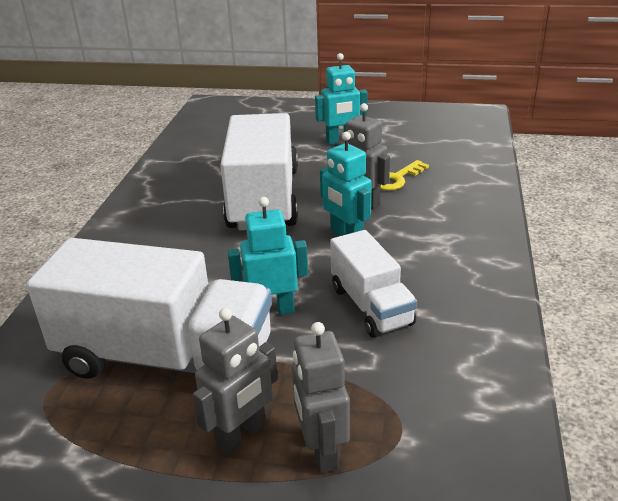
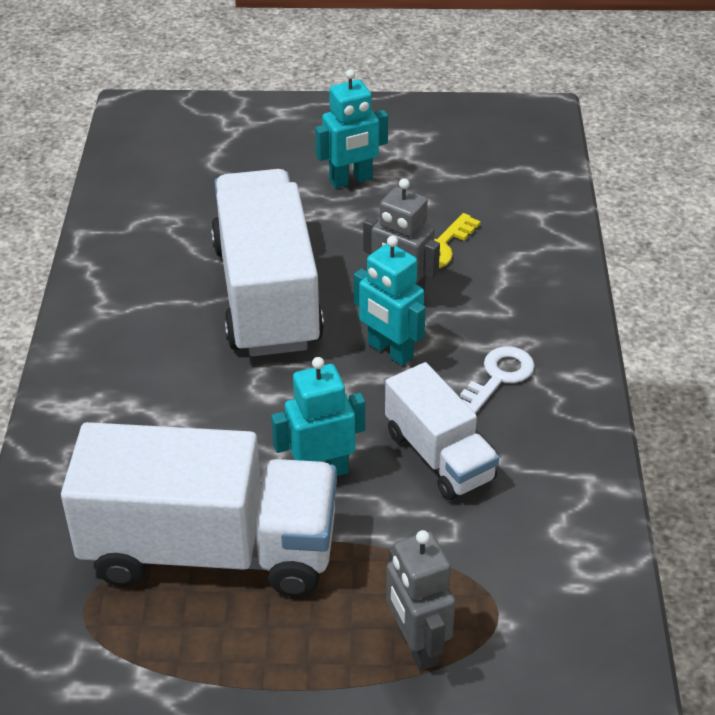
camera: 10 degrees left, 10 degrees up
(242, 435) = (326, 636): grey robot -> none
(428, 257) = (498, 377): none -> white key

